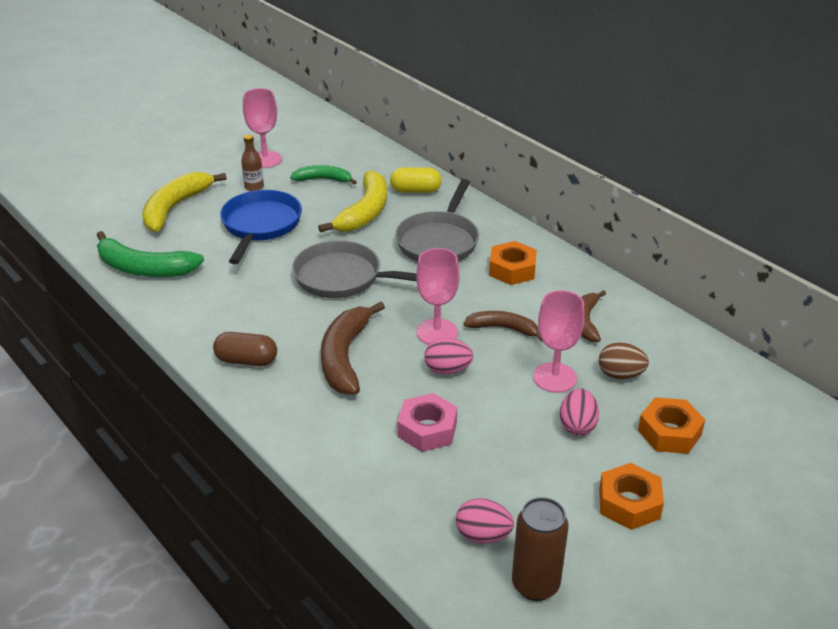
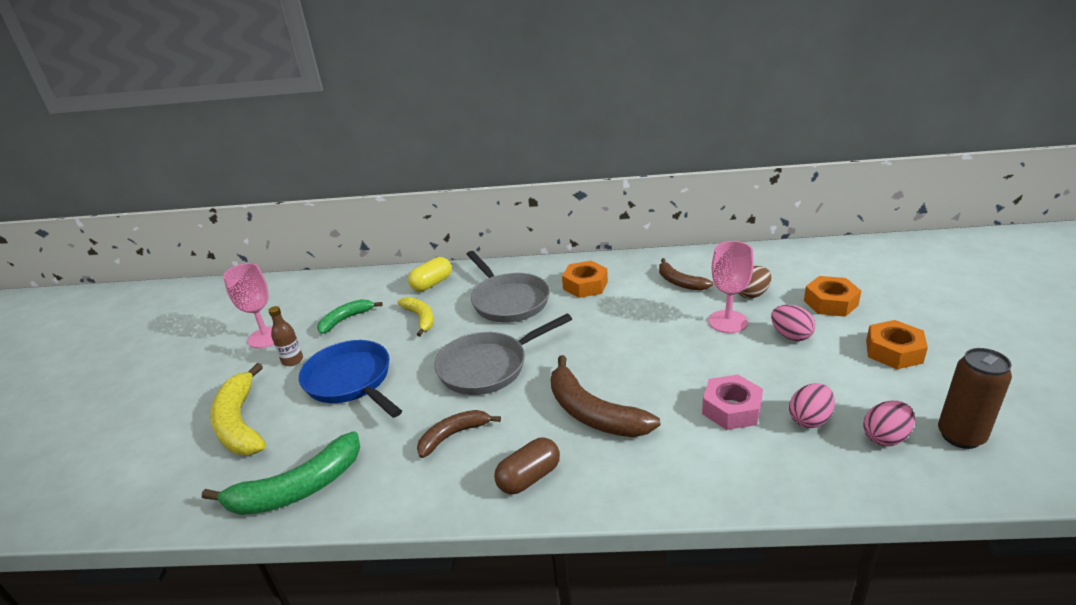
camera: 45 degrees left, 5 degrees down
(365, 212) = (420, 318): yellow banana -> yellow banana, size x0.61
(437, 332) = (616, 351): pink goblet -> none
(447, 370) = (668, 366): pink egg -> pink egg (809, 419)
(503, 328) = (648, 318): brown banana -> brown banana (453, 435)

